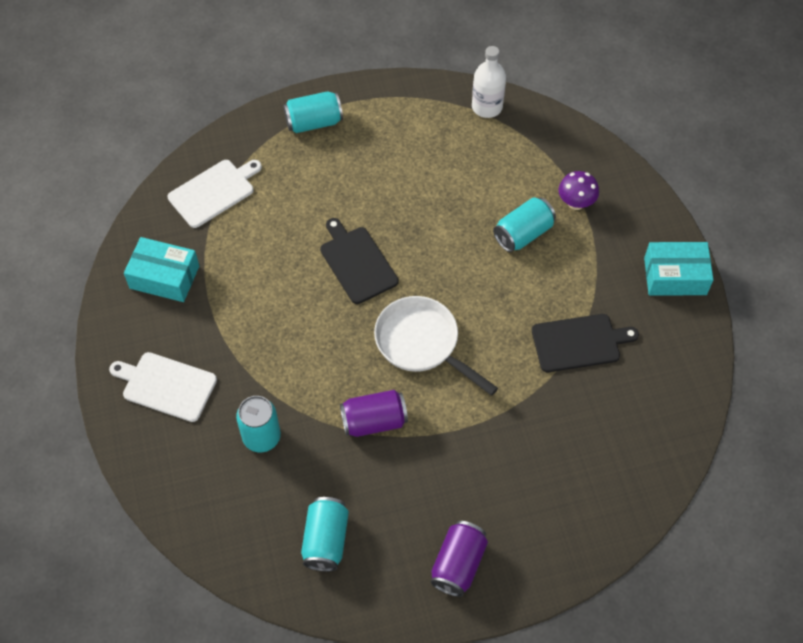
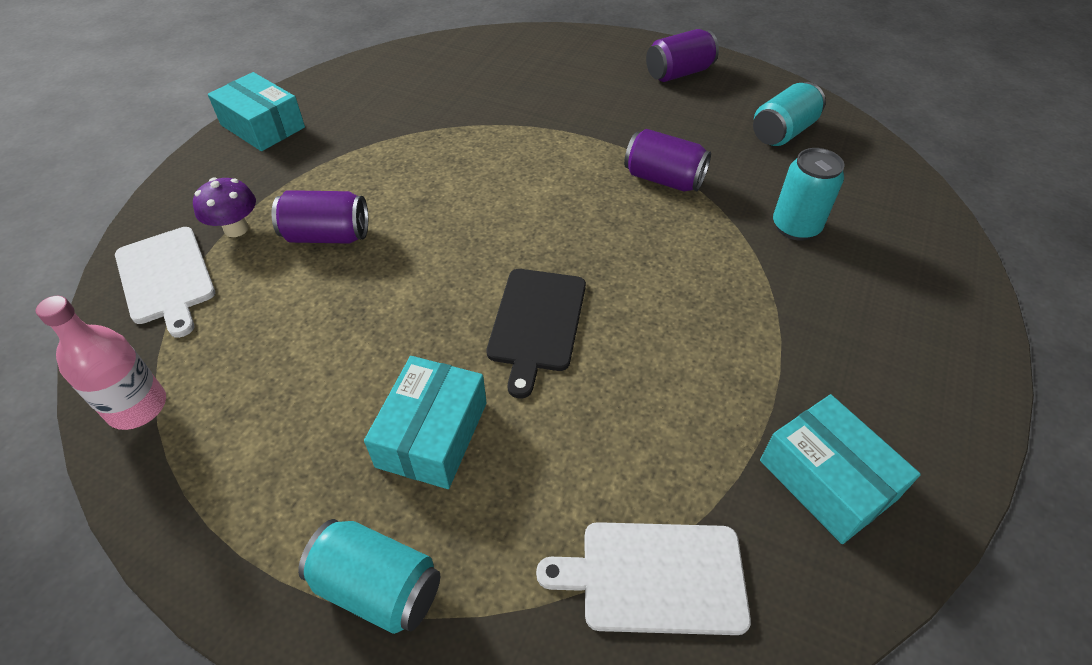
camera: 140 degrees left, 10 degrees down
(166, 386) = (891, 334): white cutting board -> white cutting board (166, 278)
(351, 181) = (432, 434): none -> turquoise box
(422, 343) = (551, 208): white pan -> none
(487, 107) = (137, 407): white bottle -> pink bottle
(523, 234) = (327, 235): turquoise can -> purple can
(579, 342) = (410, 131): black cutting board -> none

